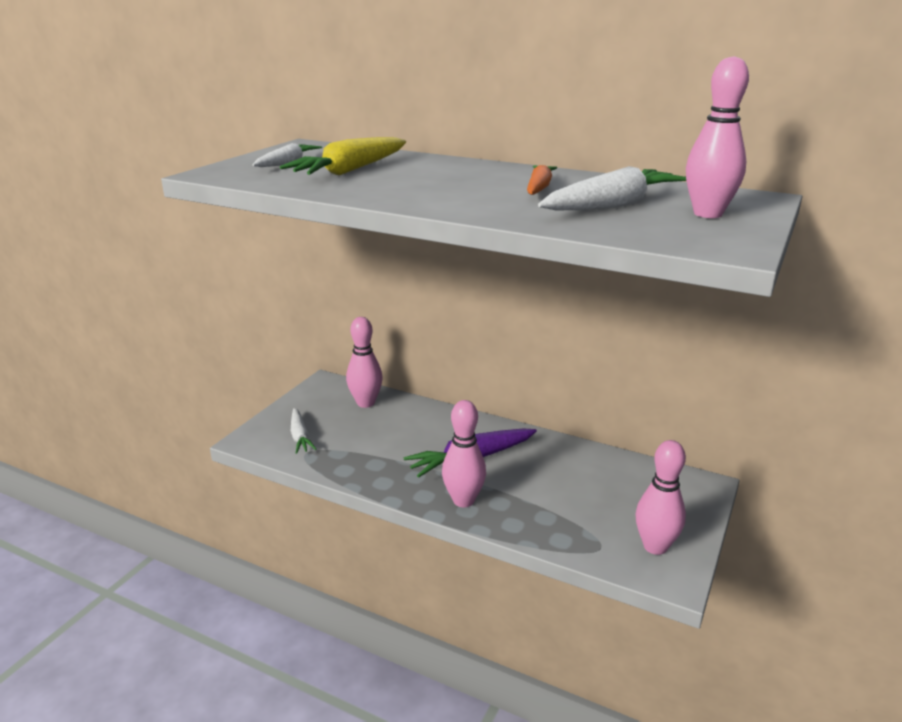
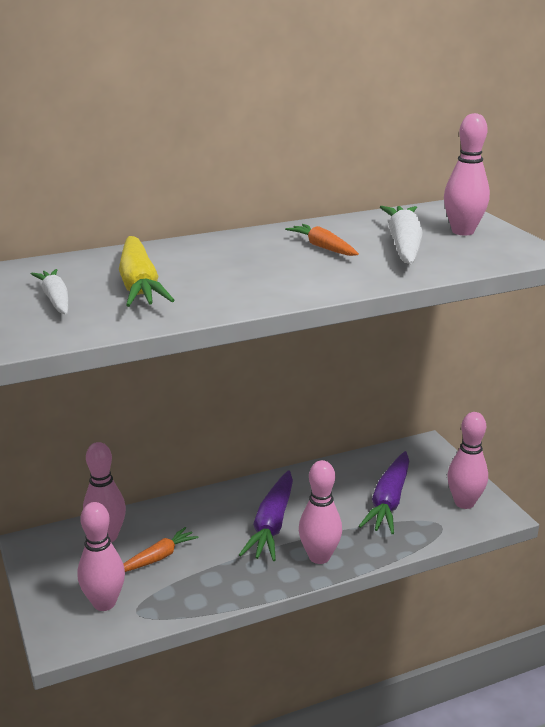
camera: 50 degrees left, 0 degrees up
(300, 436) = (104, 603): white carrot -> pink bowling pin
(370, 432) = (158, 557): none -> orange carrot
(588, 501) = (389, 501): none -> purple carrot

